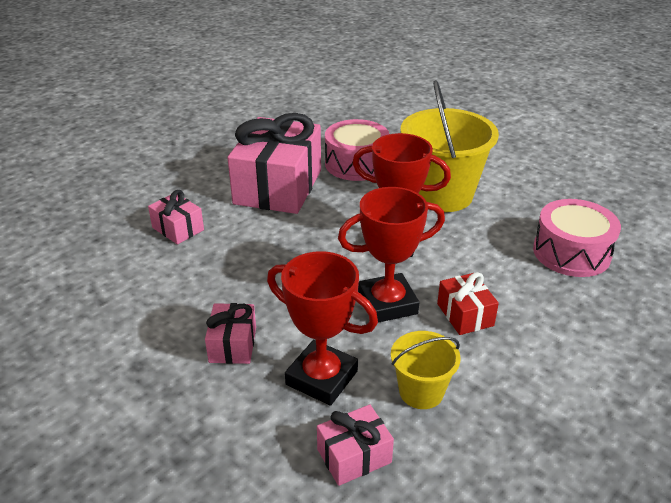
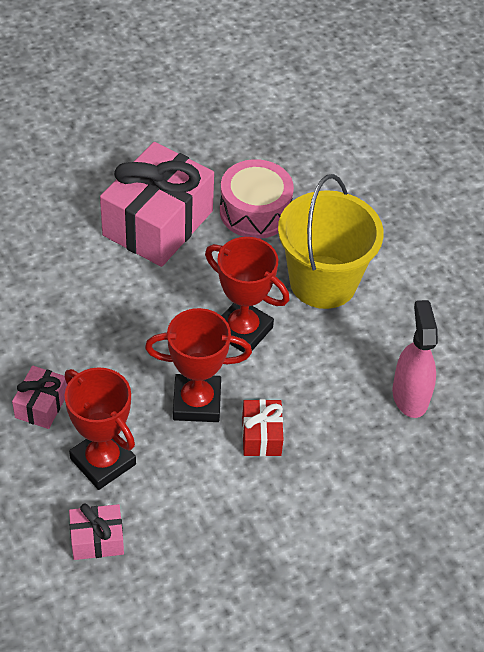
camera: 15 degrees right, 15 degrees up
(178, 229) = (38, 254): pink gift -> none
(421, 391) = (180, 500): yellow bucket -> none
(571, 252) = (410, 396): pink drum -> pink spray bottle

